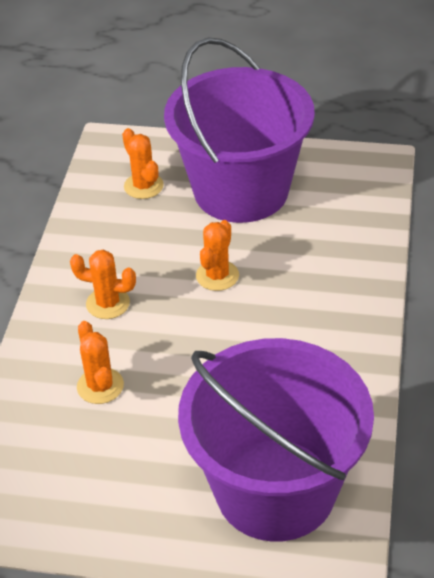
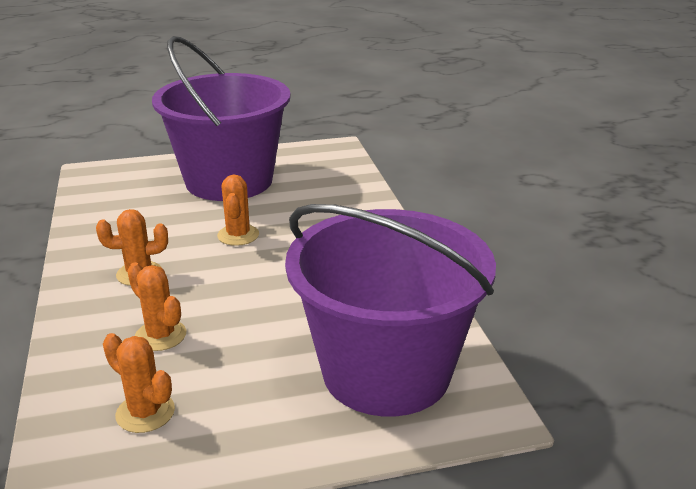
camera: 25 degrees left, 15 degrees down
(143, 186) = (137, 192): orange cactus -> orange cactus (145, 413)

